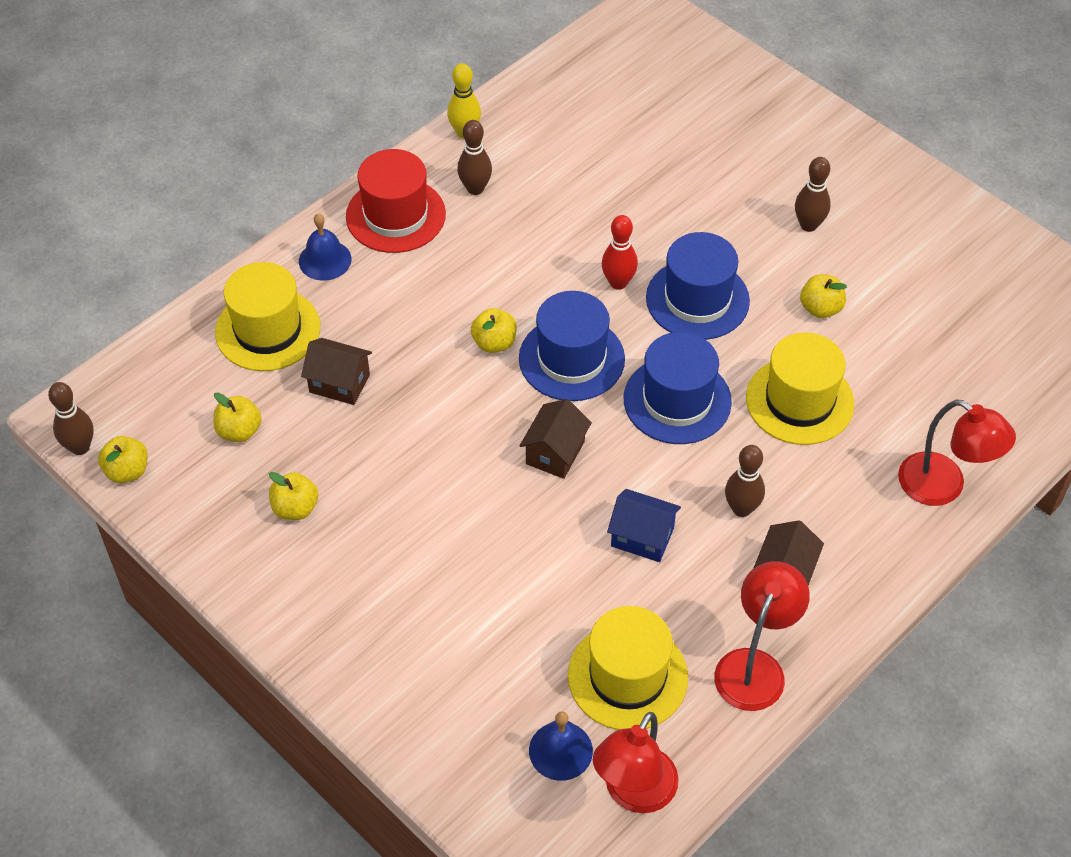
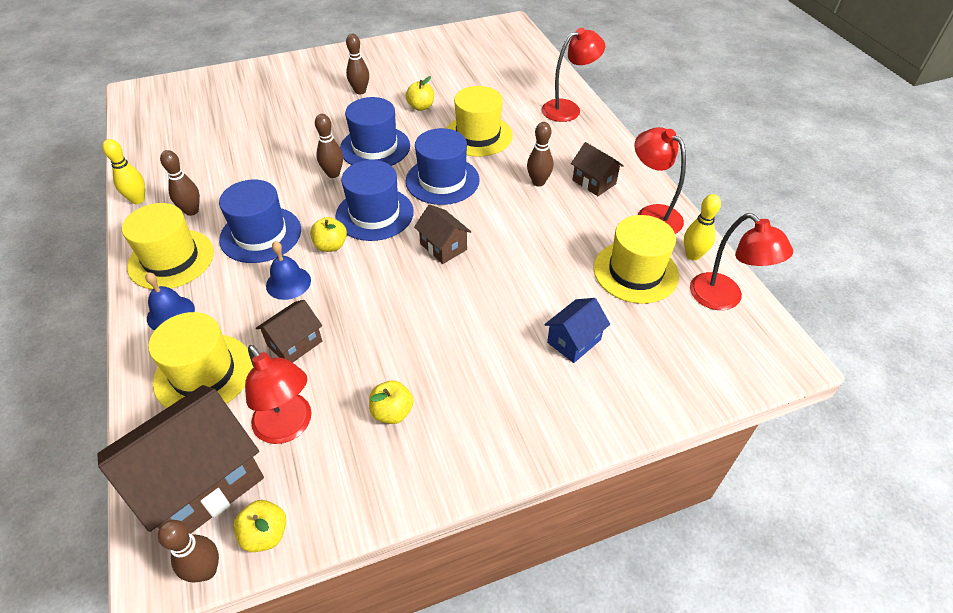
camera: 65 degrees left, 5 degrees down
(155, 396) = (200, 482): none -> brown house
(239, 431) = (288, 427): yellow apple -> red lamp
(395, 215) = (171, 259): red hat -> yellow hat
(475, 270) = (260, 234): none -> blue hat
(560, 750) = (680, 324): blue bell -> blue bell (288, 283)
(618, 283) = (333, 174): red bowling pin -> brown bowling pin
(642, 537) = (534, 229): blue house -> blue house (574, 341)
(699, 737) = (693, 255): none -> yellow bowling pin

